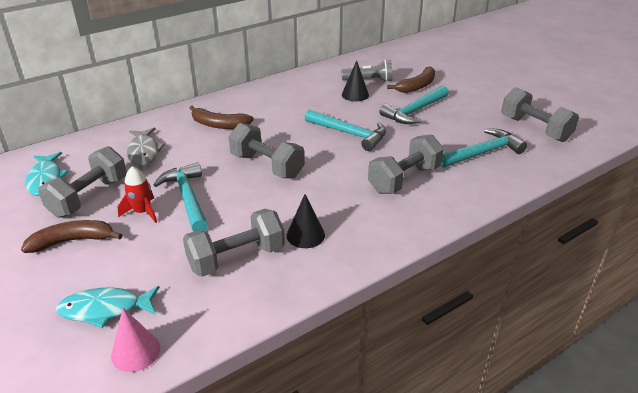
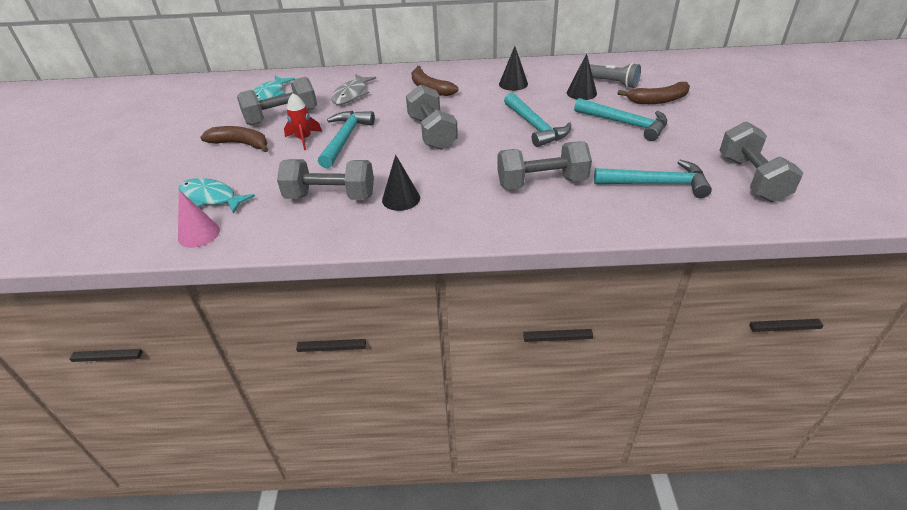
camera: 35 degrees right, 5 degrees up
(291, 101) = (513, 84): none -> black cone
(414, 111) = (625, 124): turquoise hammer -> turquoise hammer turned 135 degrees counterclockwise

